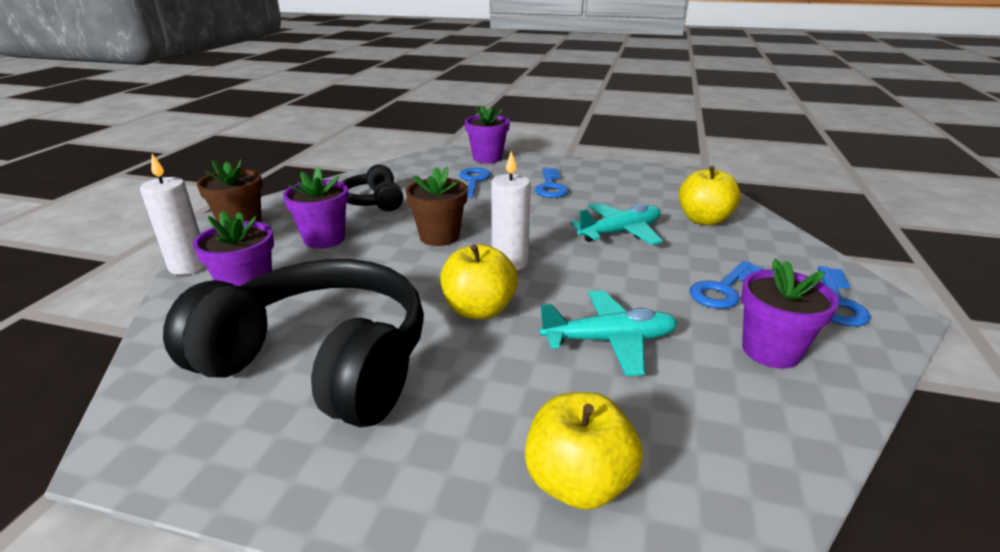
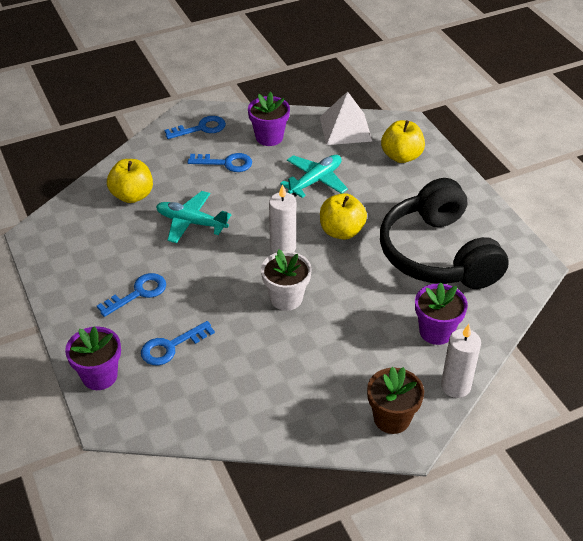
camera: 130 degrees left, 15 degrees up
(324, 239) = (353, 352): purple flower pot -> none
(374, 201) = (272, 378): black headphones -> none
(439, 236) = (286, 298): brown flower pot -> white flower pot
(609, 340) = (315, 181): turquoise plane -> turquoise plane turned 90 degrees clockwise
(744, 457) = (345, 129): none -> white pyramid

